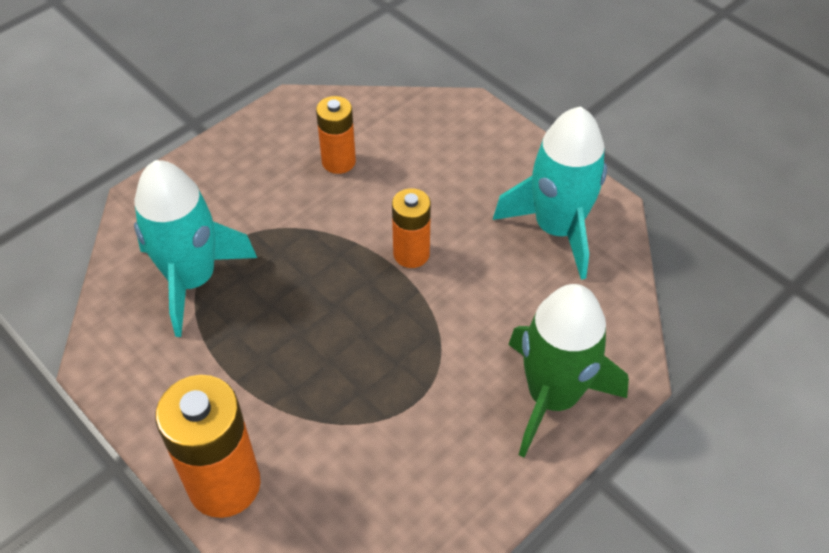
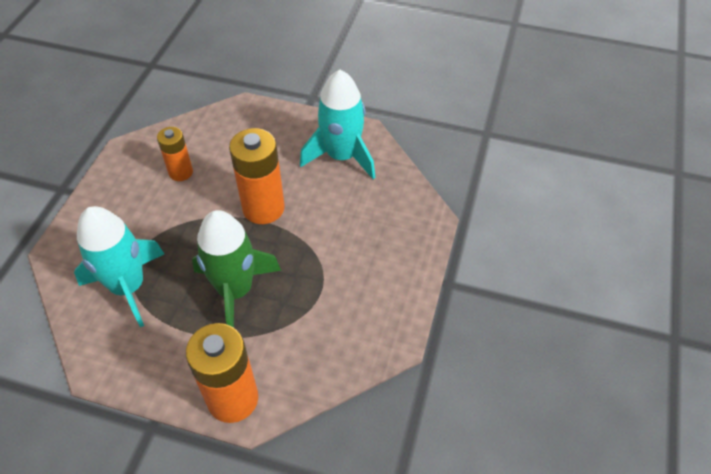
camera: 30 degrees left, 0 degrees up
(411, 254) = (263, 208): orange battery -> orange battery, size x1.68
(552, 396) = (397, 251): green rocket -> green rocket (235, 290)

